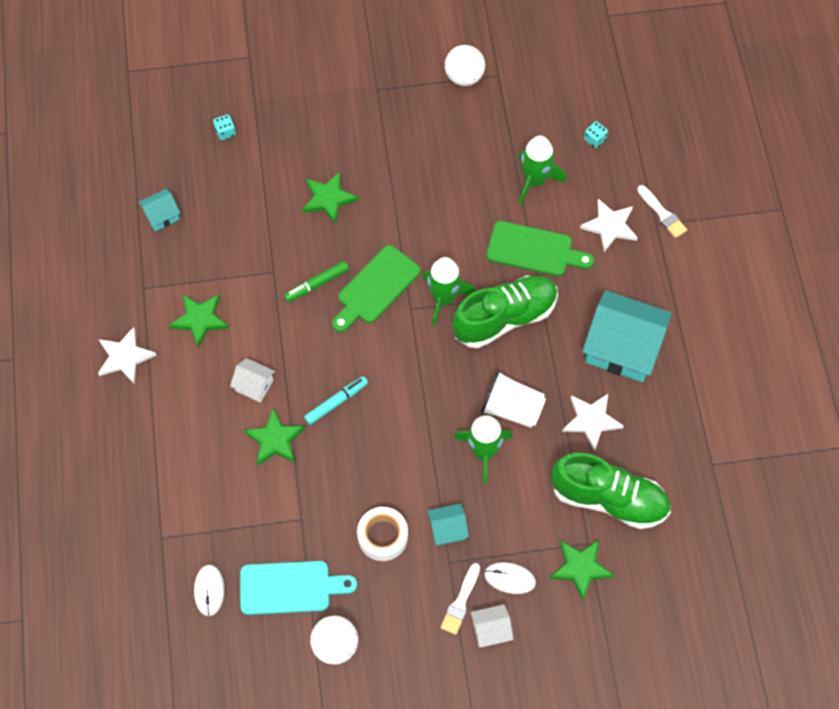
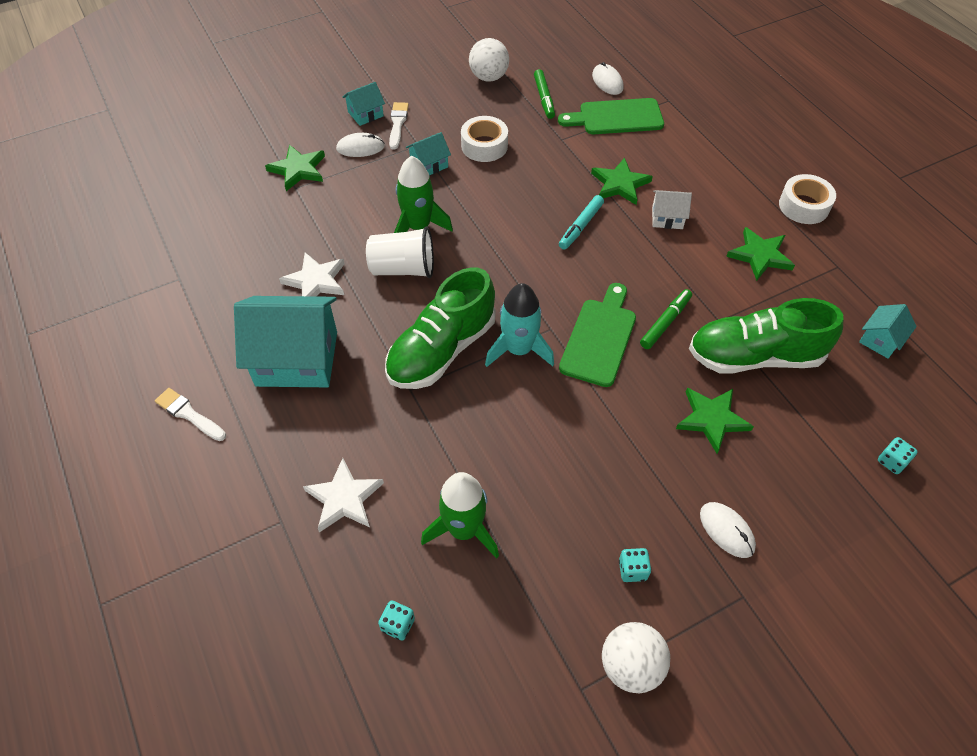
camera: 160 degrees right, 10 degrees down
(125, 357) = (804, 206): white star -> white tape
(290, 587) = (544, 98): turquoise cutting board -> green marker
(364, 127) = (726, 530): none -> white mouse
(437, 124) = (632, 570): none -> turquoise dice
(444, 299) = (519, 349): green rocket -> turquoise rocket
(490, 630) = (365, 114): white house -> turquoise house
(534, 250) = (433, 436): green cutting board -> green cutting board (616, 117)
(608, 499) = (283, 223): green shoe -> green shoe (755, 356)
(662, 213) = (275, 539): white brush -> white brush (189, 414)

